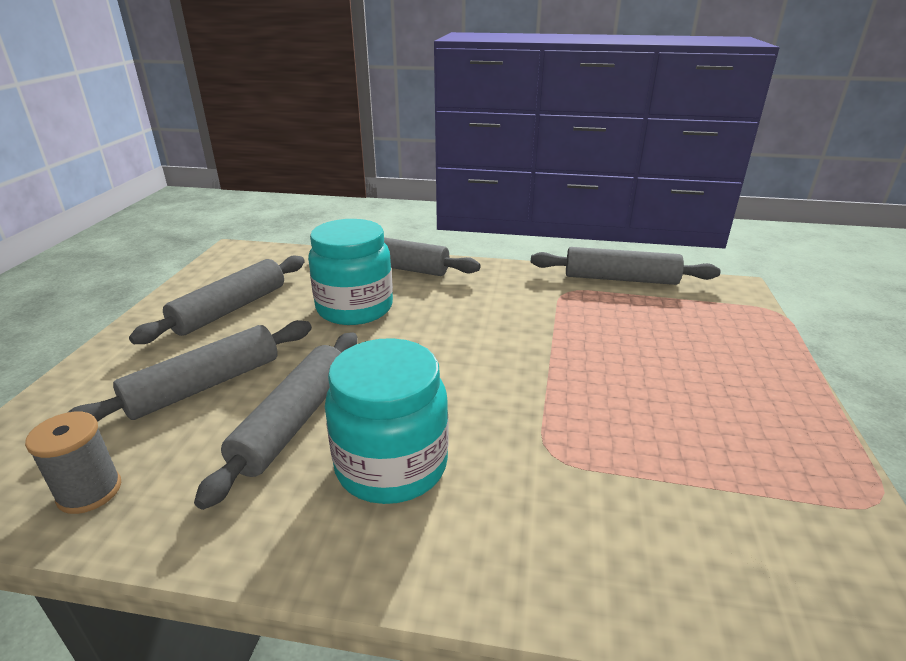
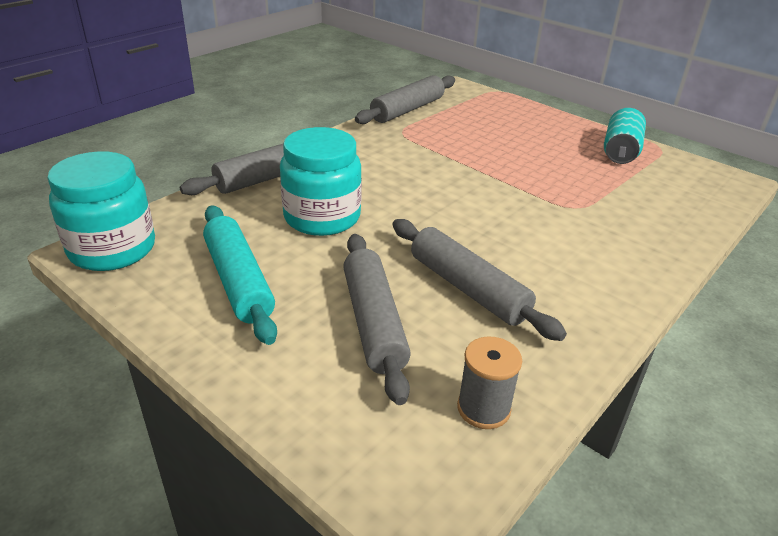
camera: 60 degrees left, 5 degrees up
(231, 309) = (239, 281): grey rolling pin -> turquoise rolling pin
(391, 465) = (548, 262): turquoise jar -> turquoise jar (112, 249)
(784, 457) = (620, 151): none -> turquoise can

